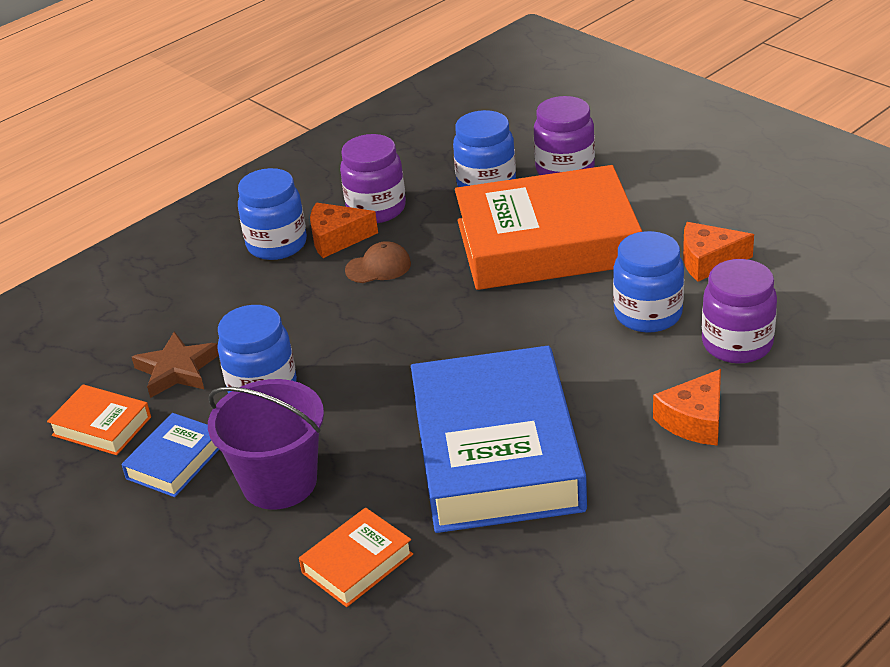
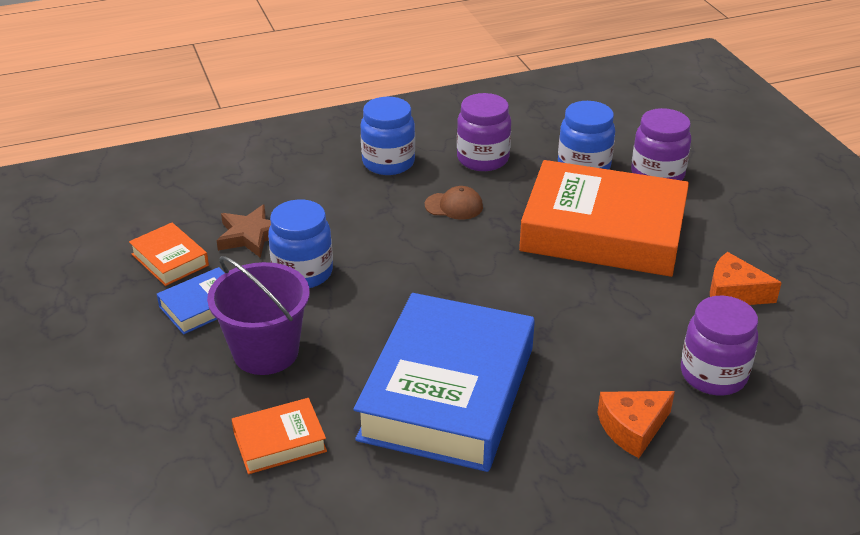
camera: 20 degrees right, 0 degrees up
(337, 238) = (437, 172): orange cheese -> none
(648, 314) = (650, 321): blue jar -> none

